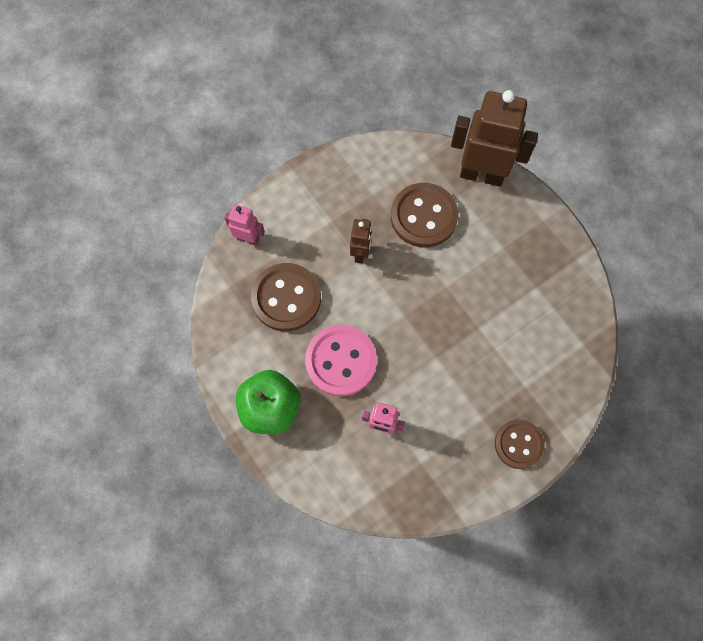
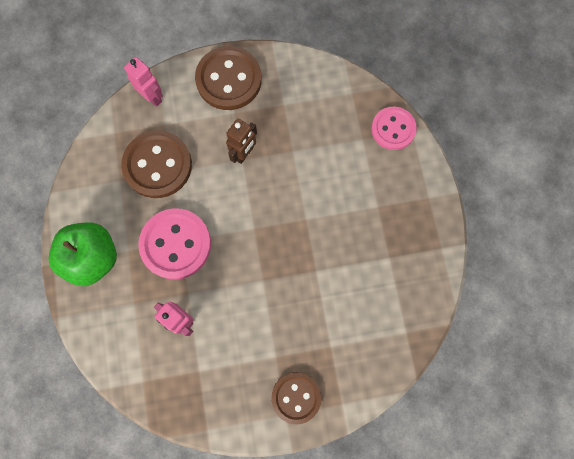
camera: 25 degrees right, 5 degrees up
(423, 216) = (319, 145): brown button -> brown button (229, 80)
(481, 174) = (393, 129): brown robot -> pink button

